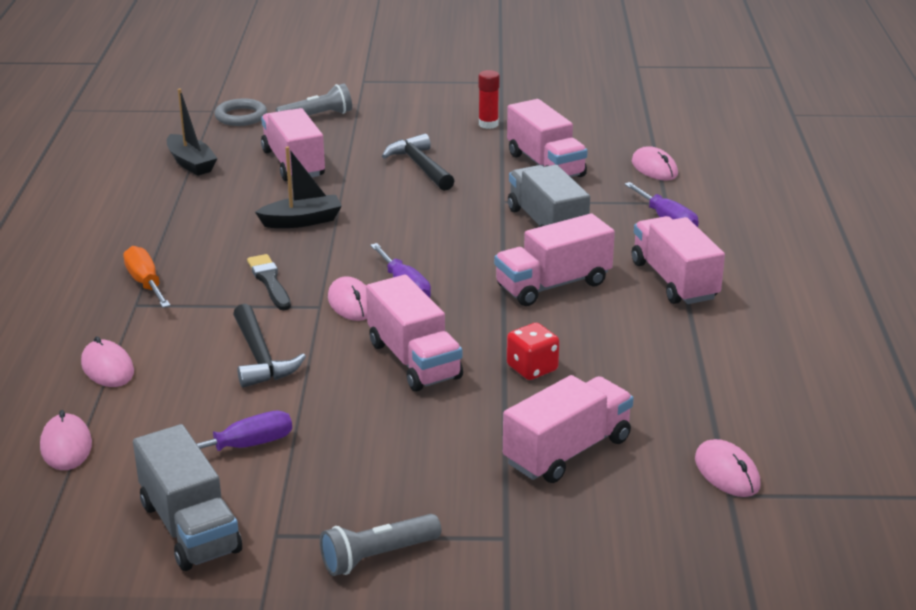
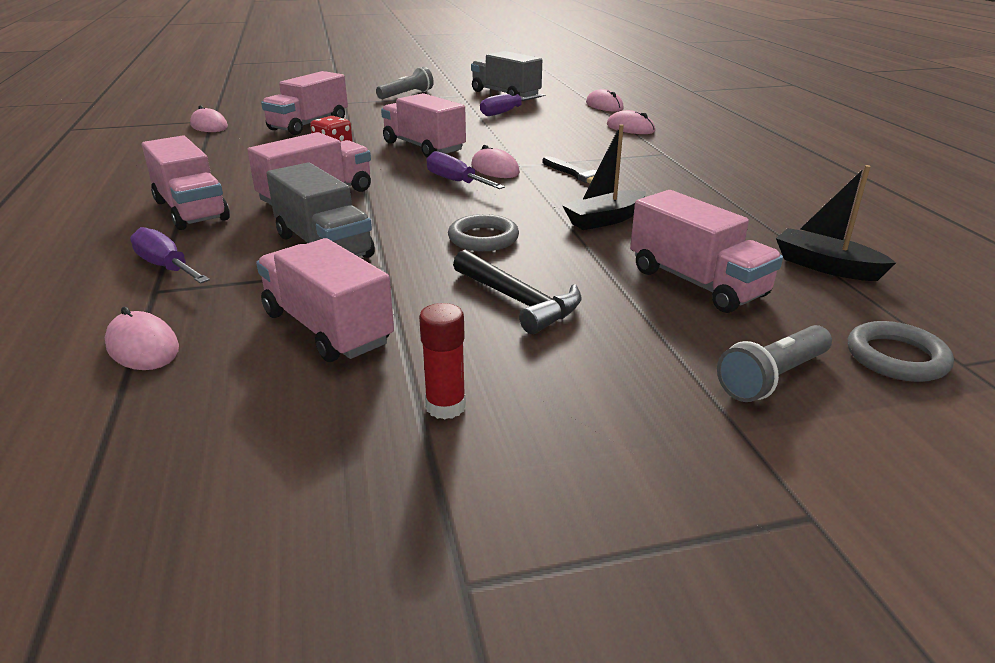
camera: 165 degrees right, 0 degrees up
(145, 283) = (678, 164): orange screwdriver -> none
(260, 358) = (534, 139): black hammer -> none
(416, 216) = (483, 238): none -> grey ring

